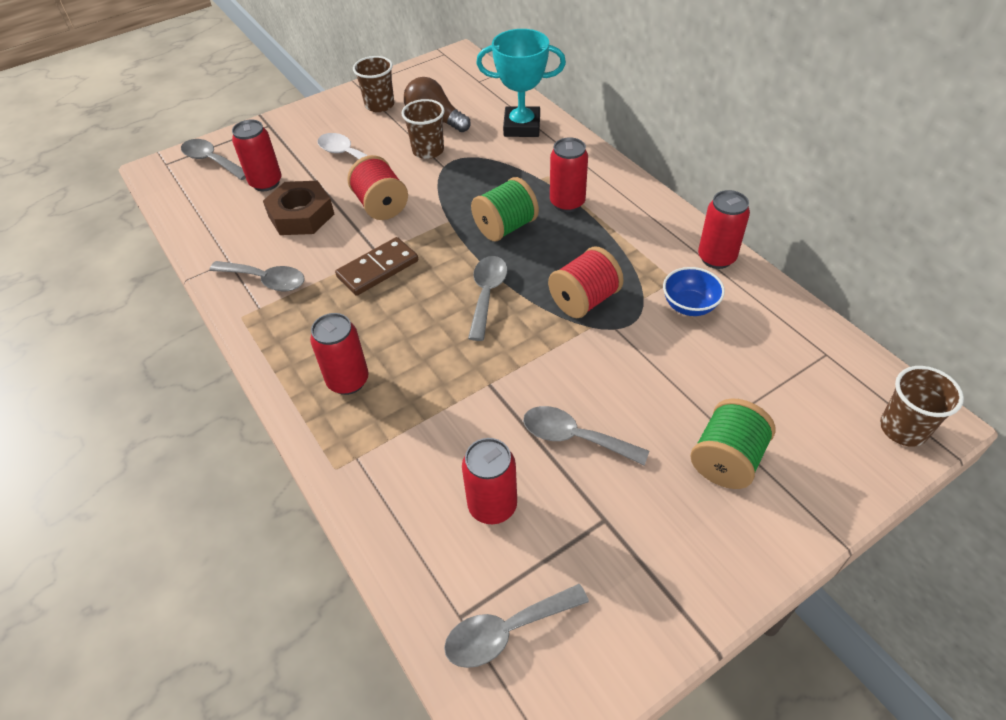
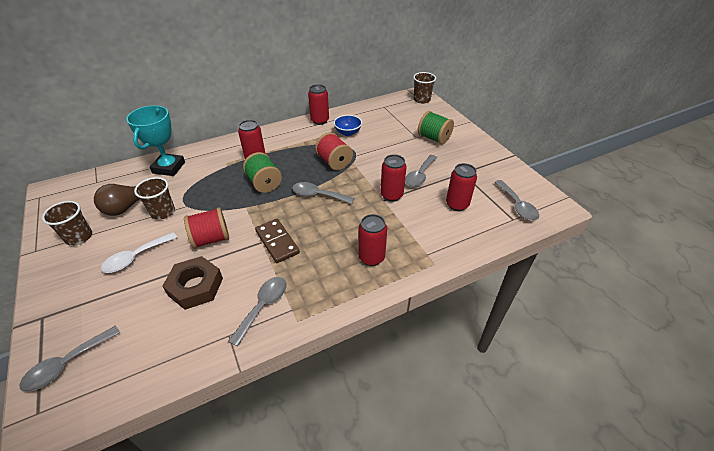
camera: 85 degrees left, 5 degrees down
(266, 183) = (135, 314): red can -> red can (391, 195)

